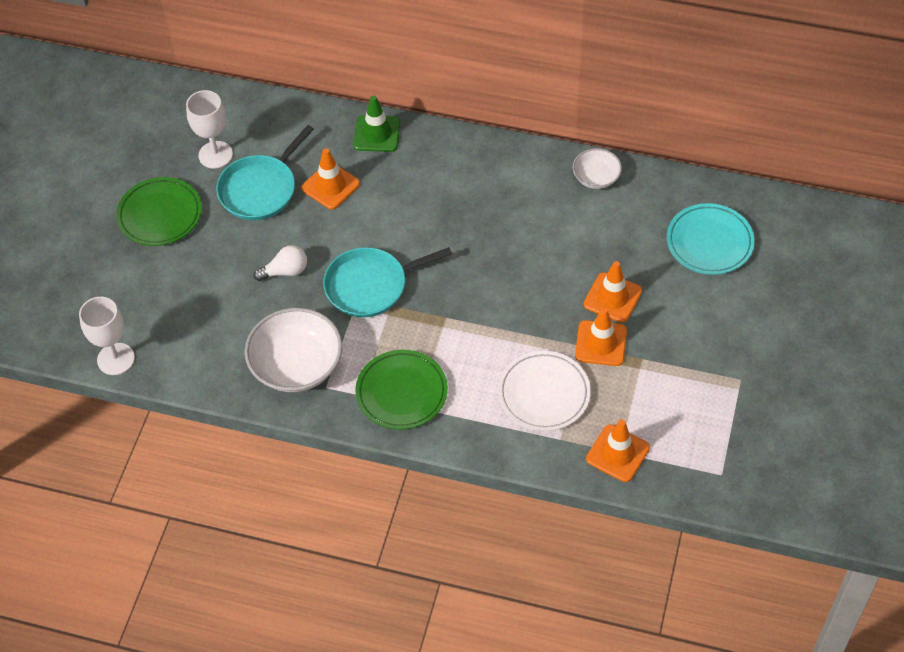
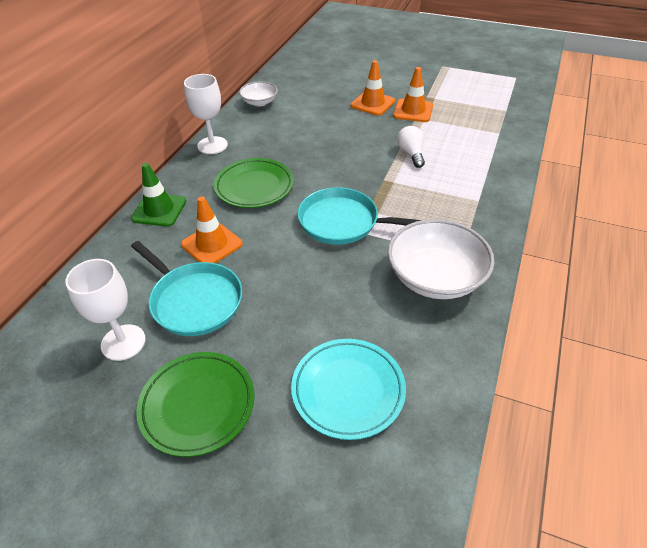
camera: 85 degrees left, 10 degrees down
(116, 359) = (429, 460): white goblet -> white goblet (212, 145)
(285, 271) = (314, 282): white light bulb -> white light bulb (411, 154)
(370, 285) = (343, 222): turquoise pan -> turquoise pan turned 120 degrees clockwise
(401, 392) = (464, 208): green plate -> green plate (254, 187)
(544, 394) = (459, 137): white plate -> none
(617, 453) = (507, 111): orange traffic cone -> none
(709, 242) = (331, 66): turquoise plate -> turquoise plate (348, 390)

